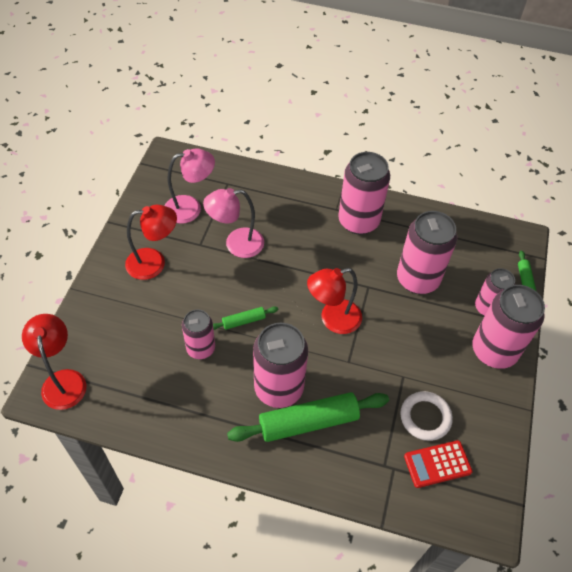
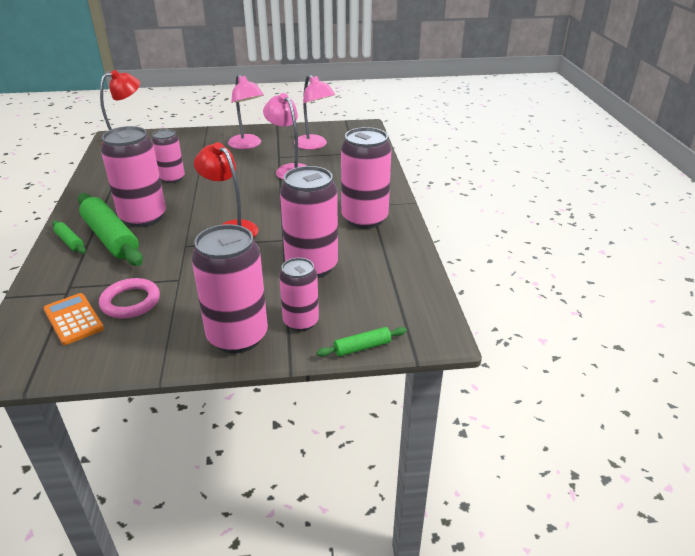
camera: 70 degrees right, 20 degrees down
(154, 263) = (247, 145): red lamp -> pink lamp
(243, 321) = (208, 189): green rolling pin -> green rolling pin (70, 242)
(425, 417) = (130, 302): white ring -> pink ring
(437, 464) = (73, 319): red calculator -> orange calculator

